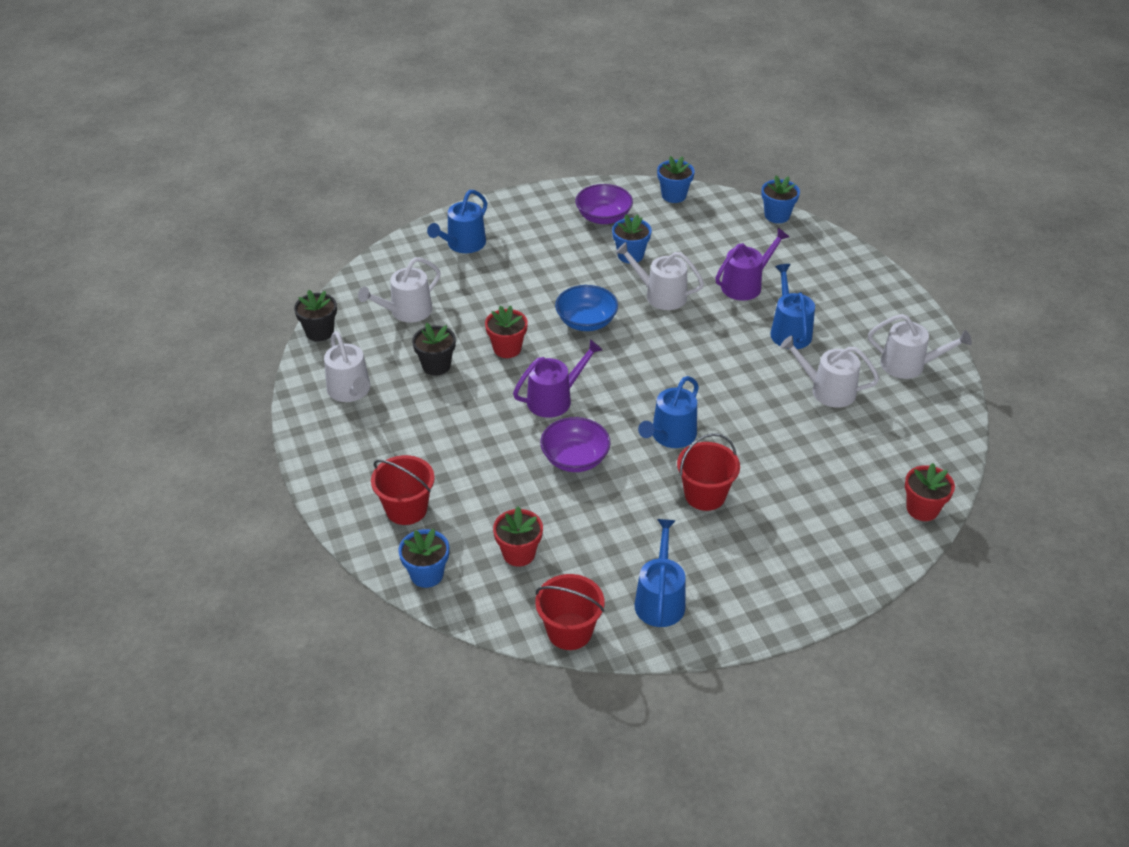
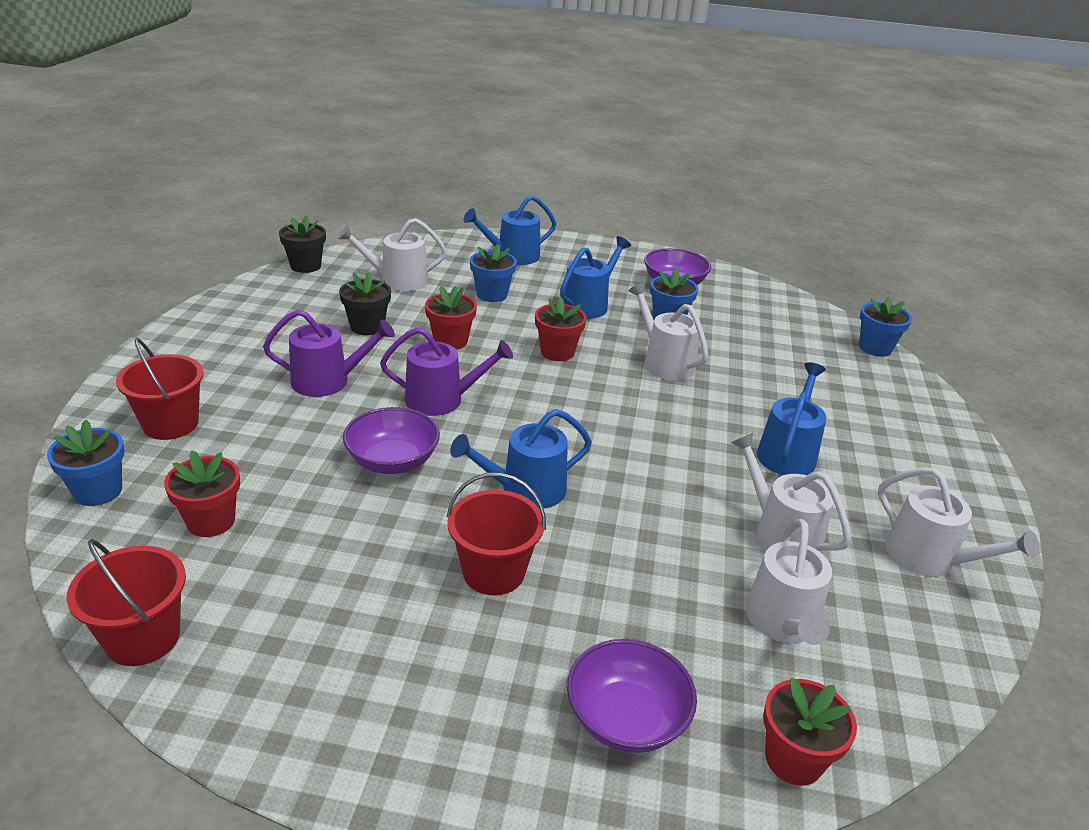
camera: 30 degrees right, 10 degrees down
(350, 391) = (267, 314): white watering can -> white watering can (783, 623)
(586, 321) = (557, 352): blue bowl -> red flower pot
(660, 600) = (291, 665): blue watering can -> blue watering can (588, 304)
(674, 195) = (768, 294): blue flower pot -> blue flower pot (492, 295)
(745, 285) = (774, 391): purple watering can -> purple watering can (328, 381)
(838, 532) = (626, 718): none -> purple bowl

